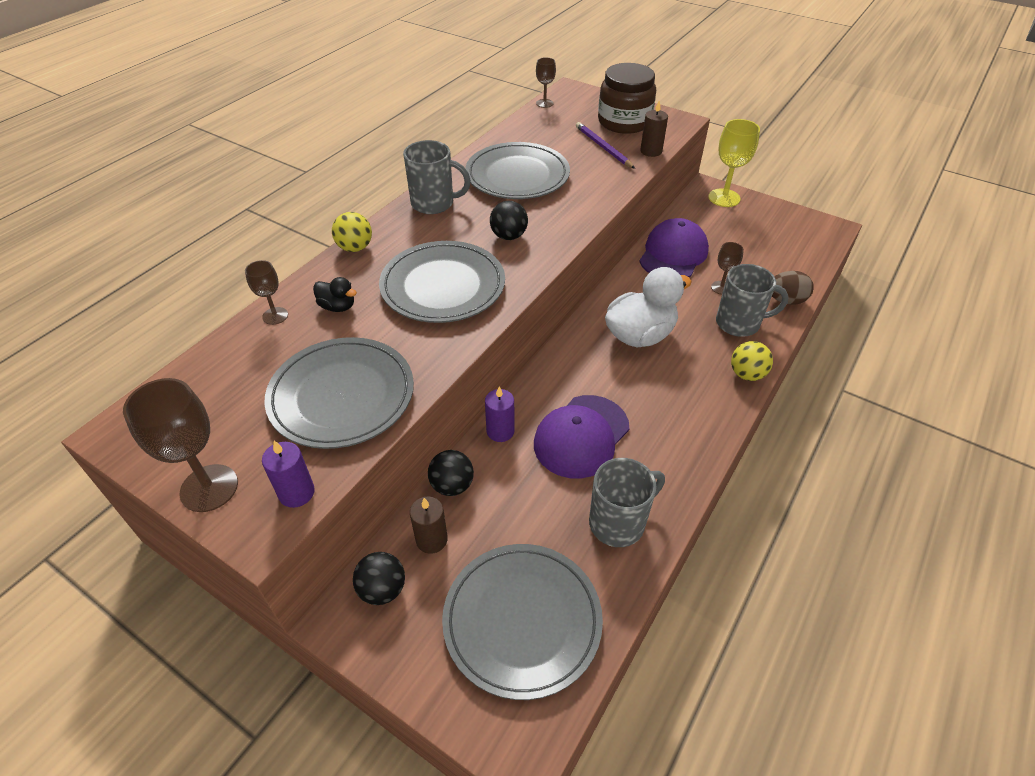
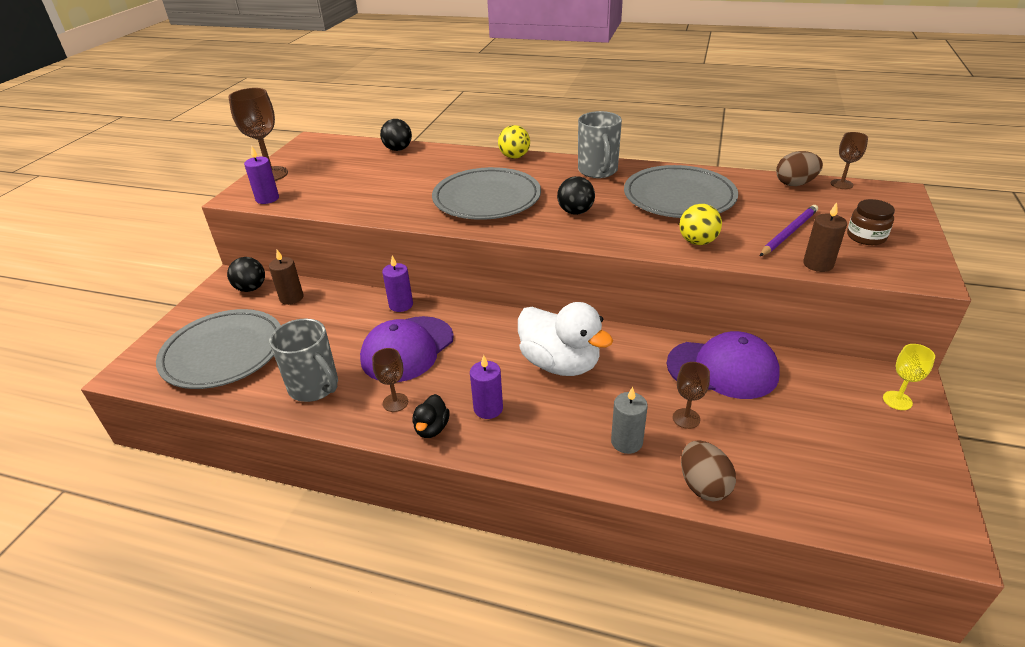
camera: 75 degrees right, 10 degrees down
(275, 316) = (424, 152): brown goblet -> brown goblet (395, 402)
(337, 307) = (442, 168): black duck -> black duck (432, 428)
(342, 396) = (352, 191): grey plate -> none
(452, 485) = (341, 295): black ball -> black ball (398, 149)
(531, 120) = (795, 184): none -> brown egg
(581, 436) = (407, 349): purple cap -> purple cap turned 75 degrees counterclockwise
(624, 122) = (866, 237): brown jar -> brown jar, size x0.52
(685, 392) = (488, 408): none -> purple candle
(724, 198) = (897, 400): yellow goblet -> yellow goblet, size x0.56
(739, 323) = (626, 442): grey mug -> grey candle
(746, 374) = (537, 457): yellow ball -> yellow ball (697, 242)

